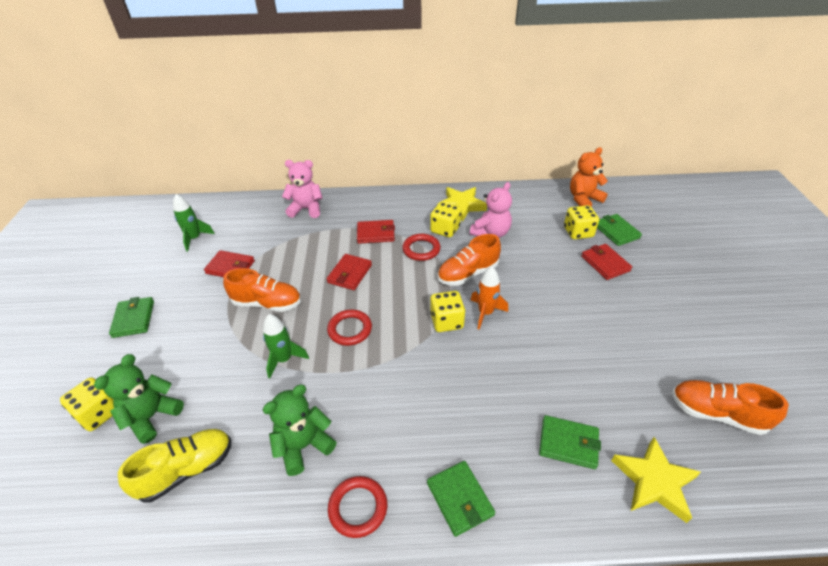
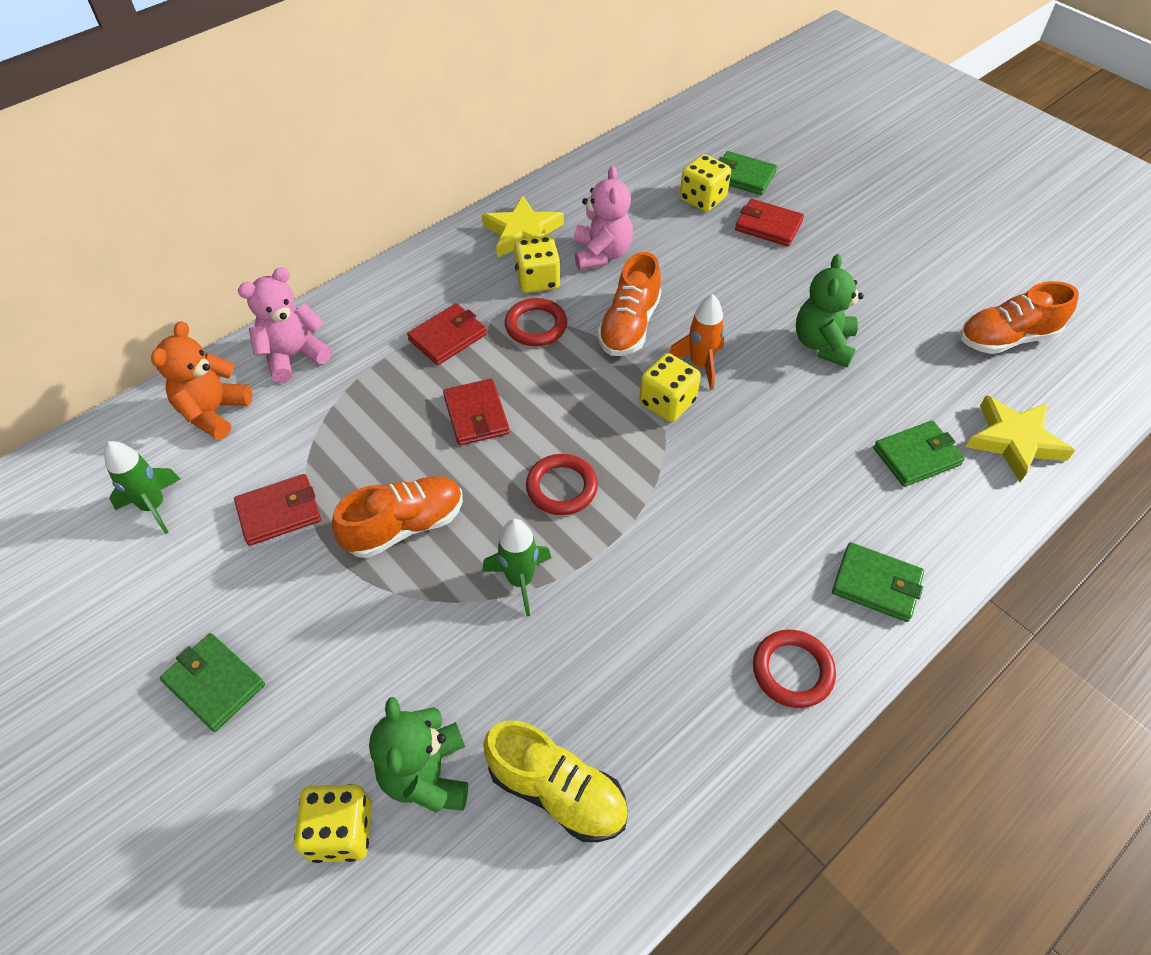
camera: 40 degrees left, 10 degrees up
(187, 470) = (557, 791): yellow shoe -> yellow shoe turned 105 degrees clockwise
(303, 446) = (664, 657): green teddy bear -> green teddy bear (823, 344)
(583, 199) = (667, 148): orange teddy bear -> orange teddy bear (214, 412)

